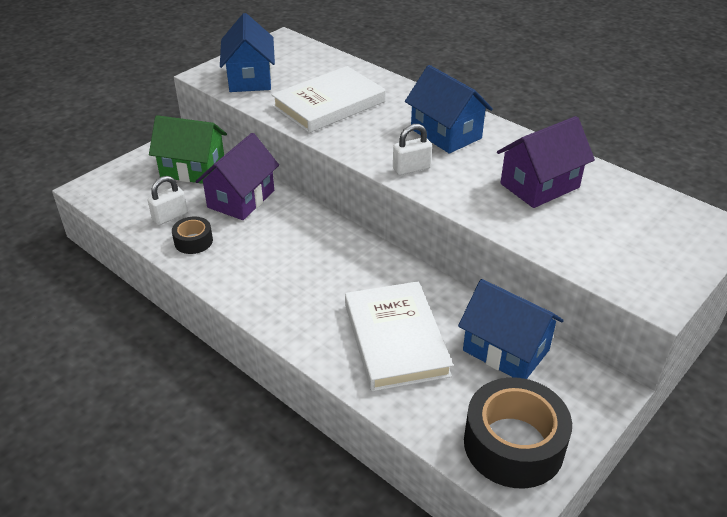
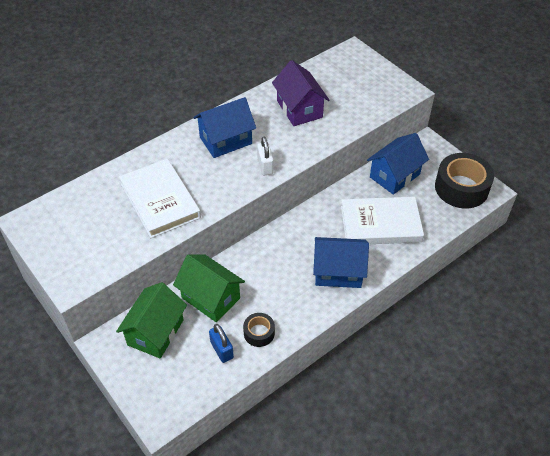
camera: 80 degrees left, 10 degrees up
(170, 216) = (222, 350): white padlock -> blue padlock
(241, 199) = (211, 298): purple house -> green house
(250, 78) = (93, 251): blue house -> blue house (338, 272)

